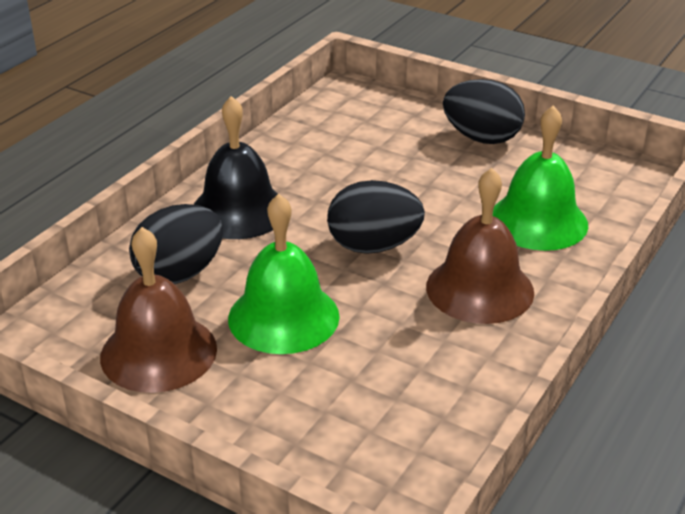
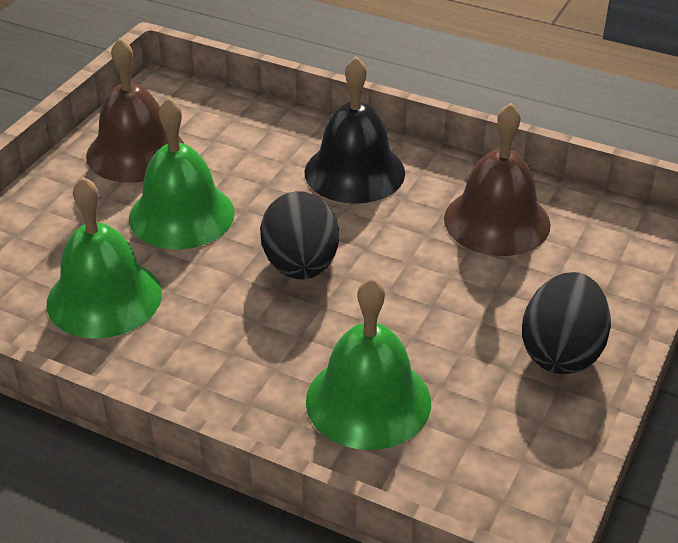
camera: 85 degrees right, 5 degrees up
(180, 273) = (246, 149): black egg -> none
(410, 366) = (104, 298): none -> green bell
(480, 289) = (227, 347): brown bell -> brown bell (497, 221)

